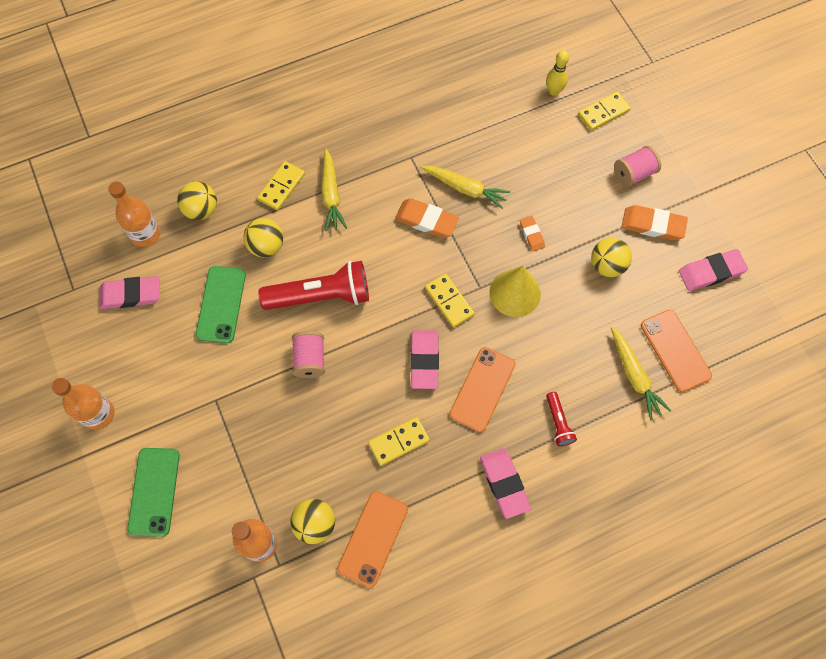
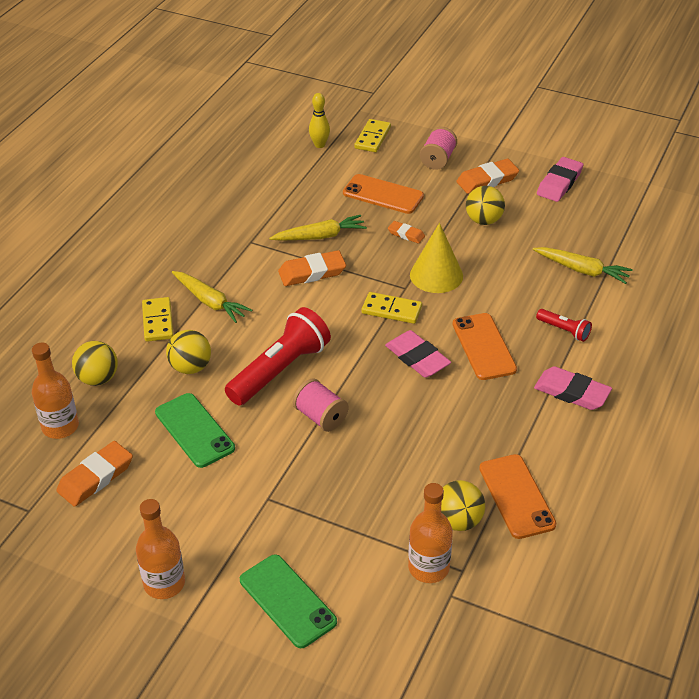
camera: 40 degrees left, 25 degrees down
(131, 294) = (95, 477): pink eraser -> orange eraser
(399, 442) = (460, 421): yellow domino -> none
(675, 350) = (591, 239): orange phone -> orange phone (383, 194)

